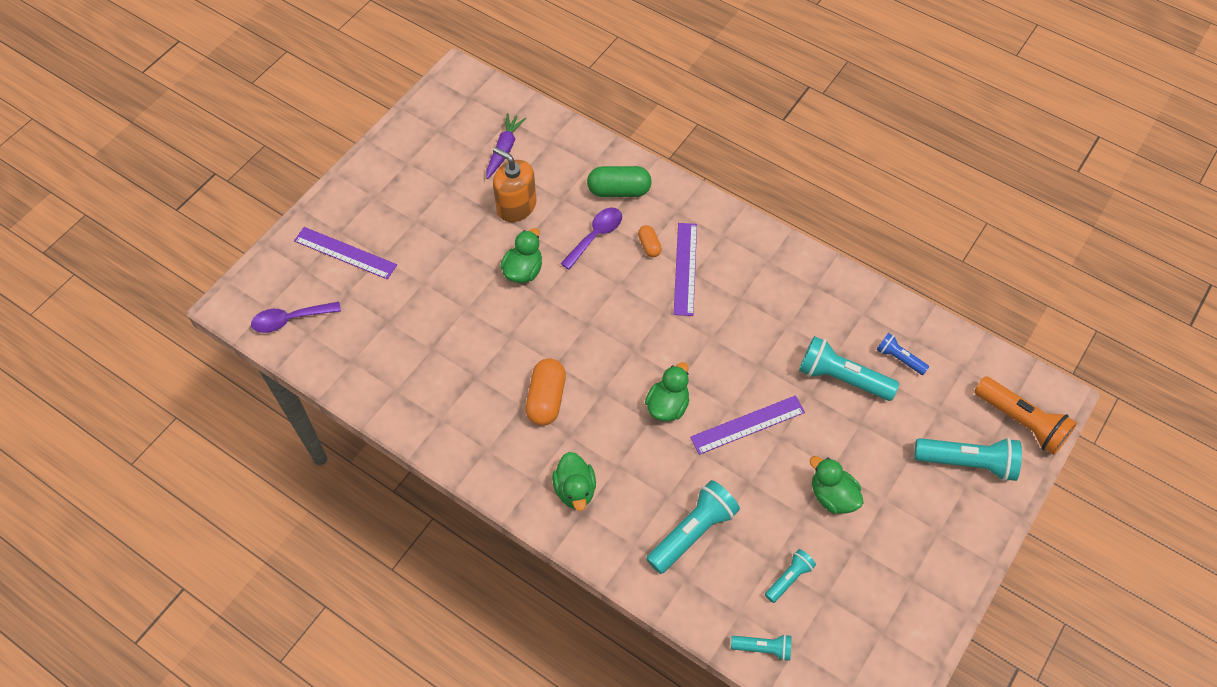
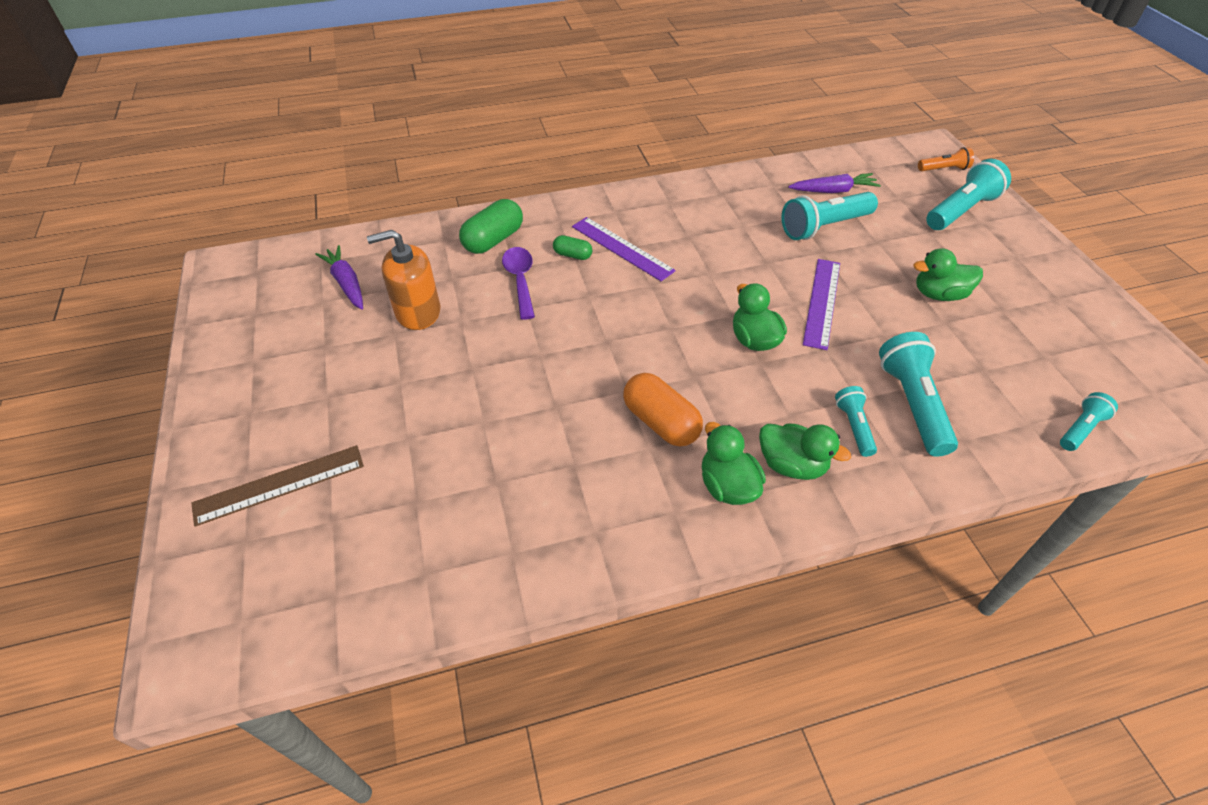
camera: 50 degrees left, 10 degrees down
(290, 319) = (290, 604): purple spoon -> none
(345, 253) = (279, 485): purple ruler -> brown ruler
(523, 271) = (494, 350): green duck -> green duck (727, 486)
(649, 246) = (572, 255): orange capsule -> green capsule
(789, 578) = (1009, 368): turquoise flashlight -> turquoise flashlight (853, 426)
(899, 358) = (833, 191): blue flashlight -> purple carrot
(1021, 422) = (944, 169): orange flashlight -> orange flashlight, size x0.55

